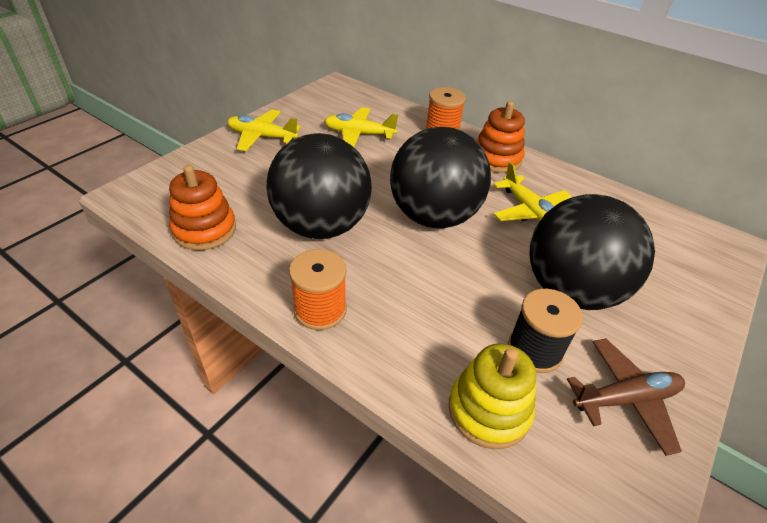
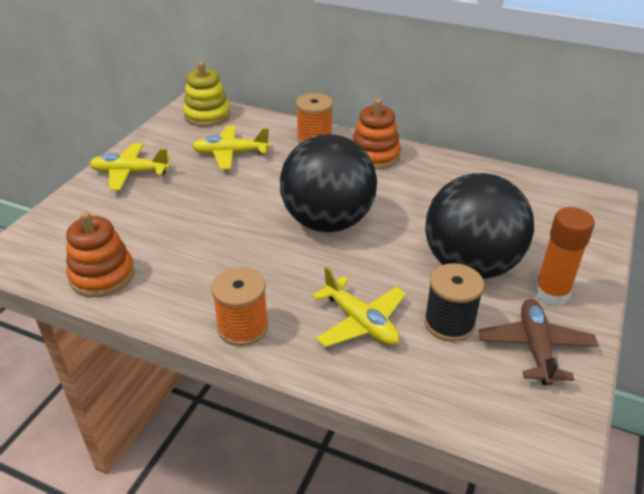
camera: 10 degrees left, 5 degrees down
(321, 226) = (220, 251): black ball -> none
(489, 410) = (420, 381): yellow stacking toy -> yellow stacking toy (207, 115)
(529, 211) = (418, 201): yellow plane -> yellow plane (360, 322)
(625, 399) = (535, 347): brown plane -> brown plane turned 60 degrees counterclockwise
(654, 340) = (551, 294): none -> orange glue stick

